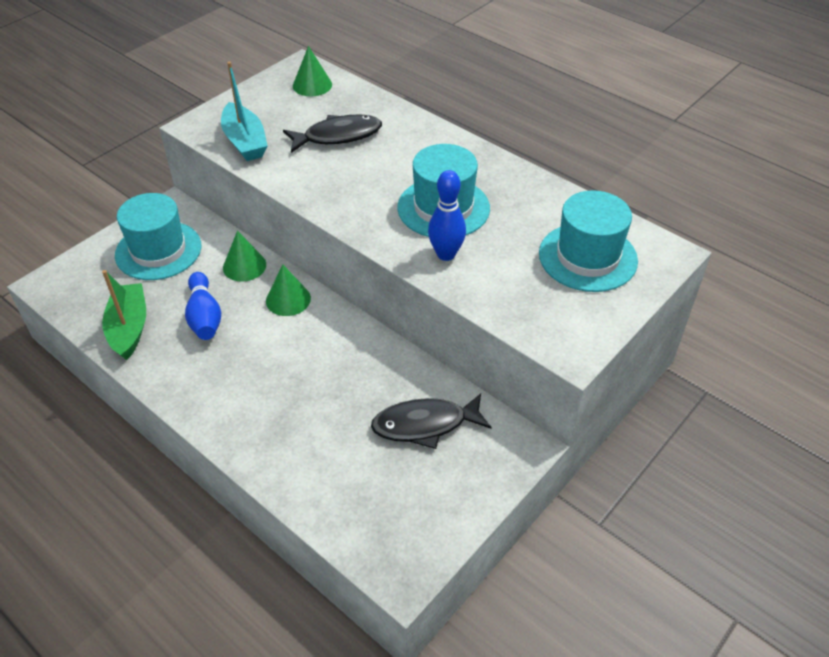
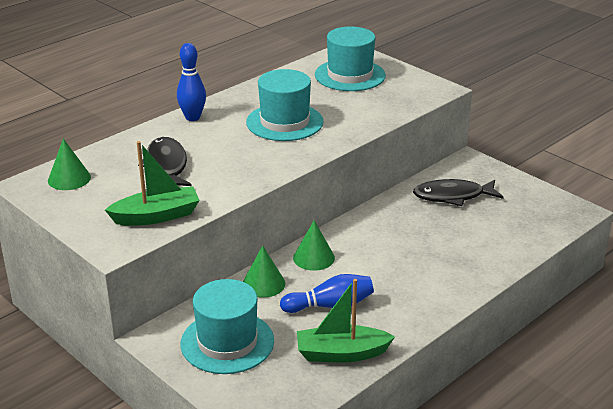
camera: 85 degrees left, 15 degrees down
(245, 142) = (156, 216): turquoise boat -> green boat
(425, 425) = (453, 196): black fish -> black fish turned 90 degrees clockwise
(446, 254) = (341, 124): blue bowling pin -> blue bowling pin (192, 117)

